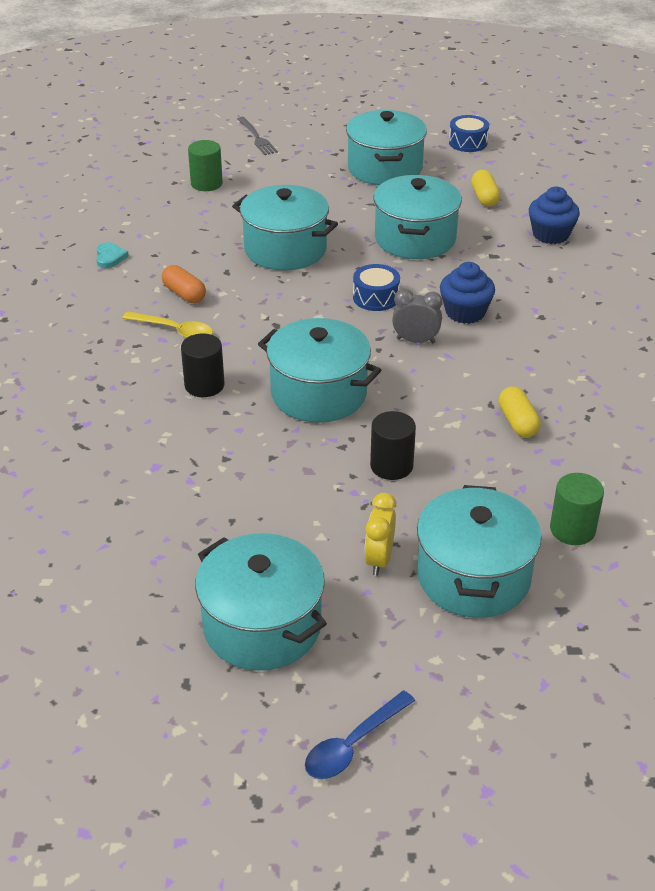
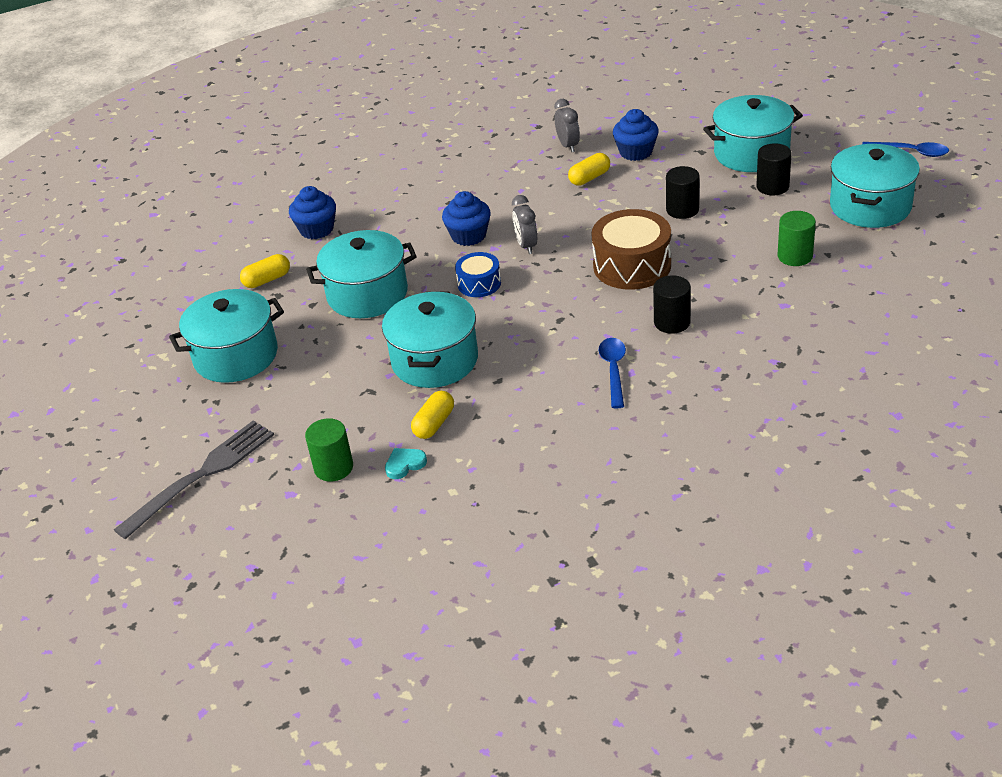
camera: 110 degrees left, 0 degrees up
(110, 257) = (528, 468): turquoise heart -> turquoise heart (405, 464)
(174, 330) = (613, 370): yellow spoon -> blue spoon
(184, 294) = (554, 390): orange capsule -> none
(207, 231) = (434, 424): none -> yellow capsule
(257, 138) = (202, 475): grey fork -> grey fork, size x1.75
(319, 393) = (632, 265): turquoise pot -> brown drum
(379, 559) = (772, 187): yellow clock -> black cylinder
(468, 142) = (152, 322): blue drum -> none
(552, 478) = (636, 152): none -> blue cupcake
(572, 529) = (677, 134): green cylinder -> green cylinder (795, 256)
(607, 430) = (568, 146): none -> grey clock

